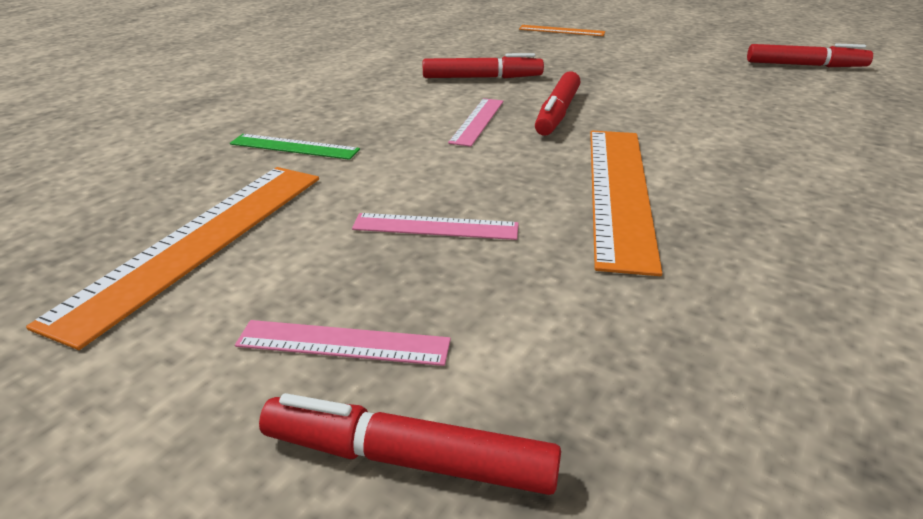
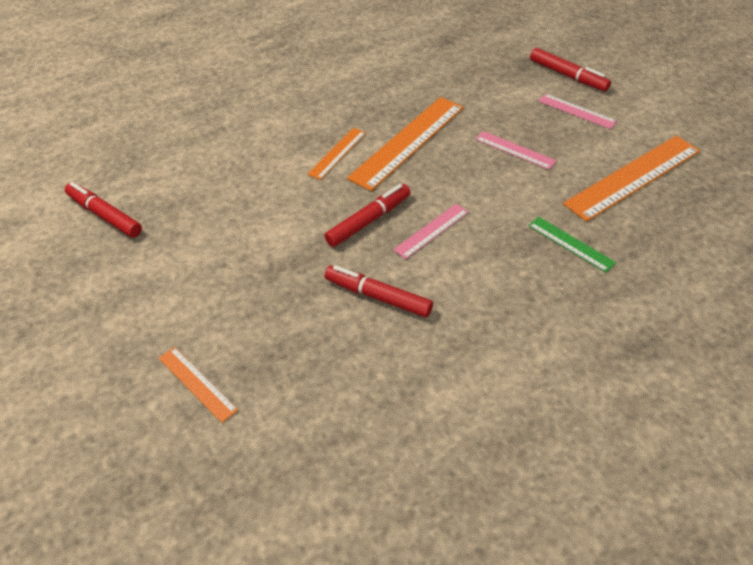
camera: 150 degrees left, 15 degrees up
(692, 155) = (337, 153): none -> orange ruler

